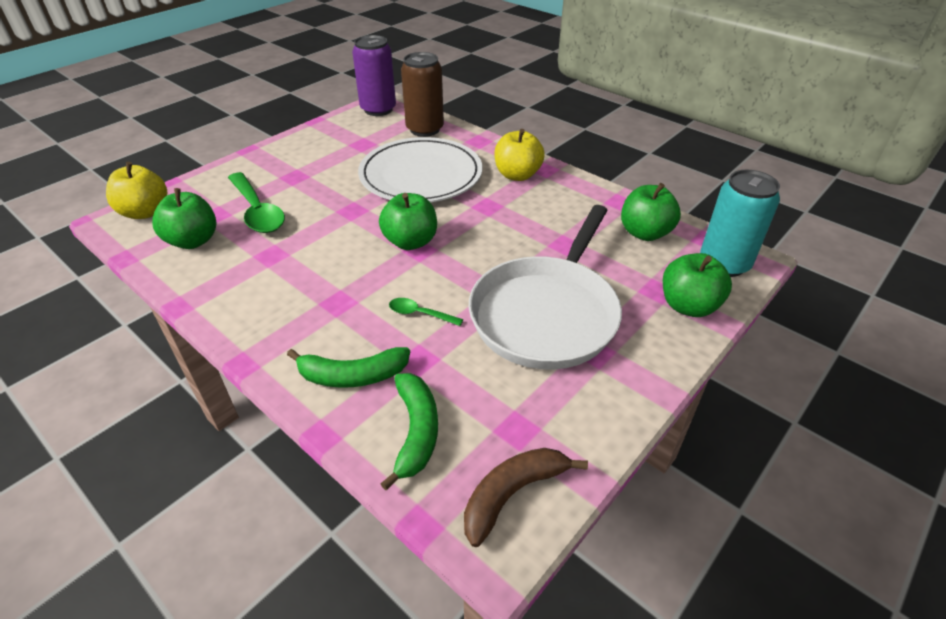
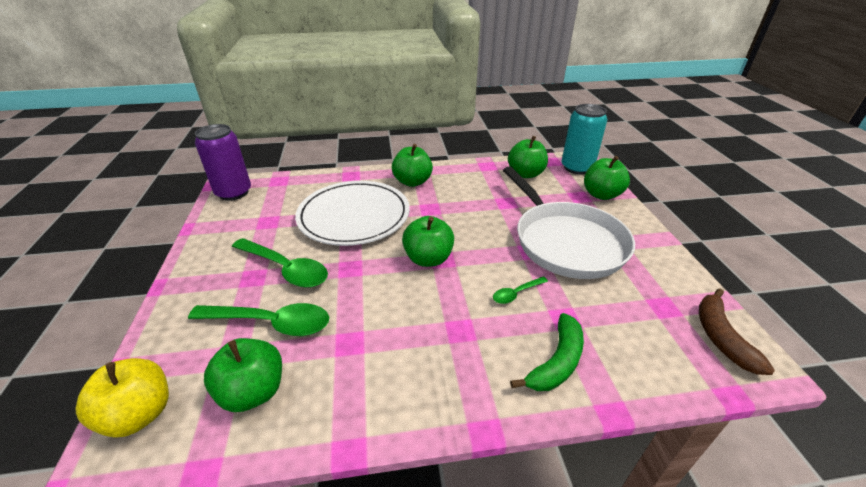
camera: 50 degrees left, 5 degrees down
(318, 184) = (286, 269): none -> green spoon
(416, 431) = (640, 355): green banana -> none
(425, 129) = (299, 187): brown can -> none
(517, 175) = (412, 182): yellow apple -> green apple

